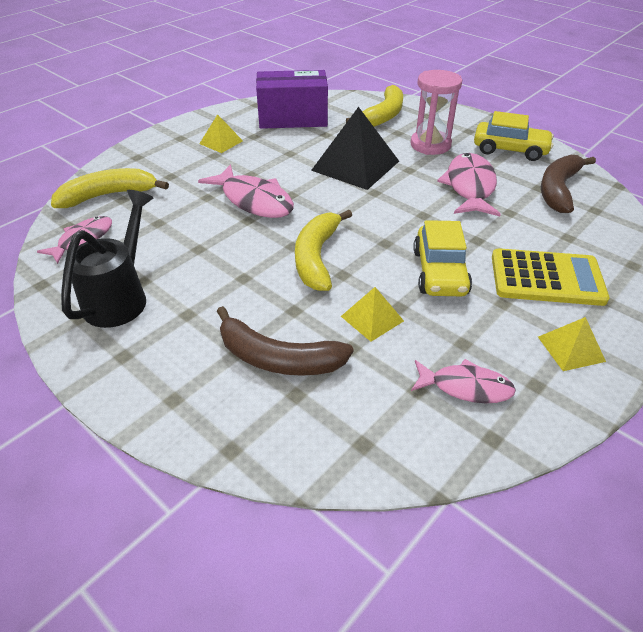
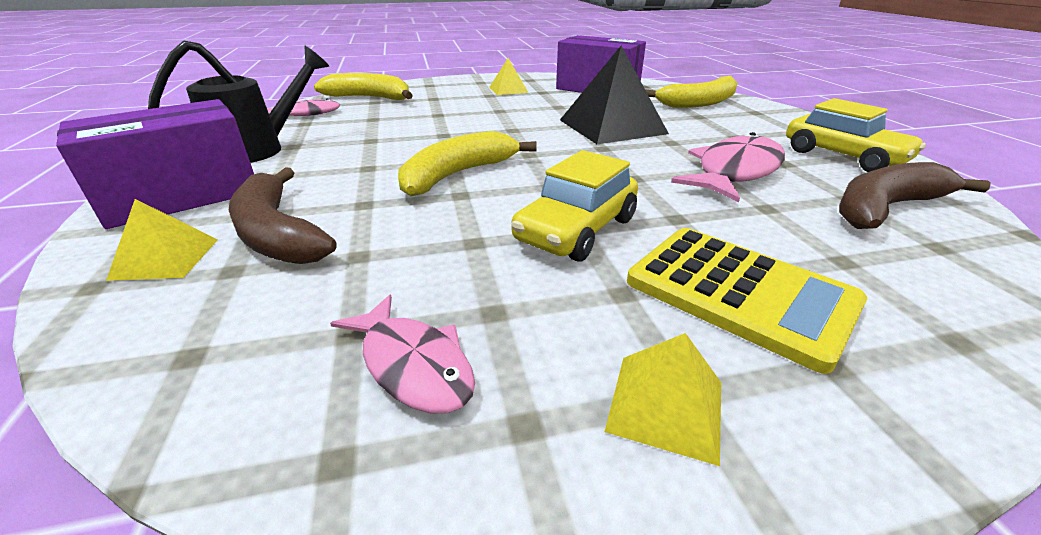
camera: 35 degrees right, 10 degrees down
(150, 366) = (183, 196): none -> purple box
(254, 200) = (472, 125): pink fish -> none
(372, 318) = (425, 240): yellow pyramid -> yellow pyramid (165, 258)
(430, 145) = (727, 131): pink hourglass -> none

